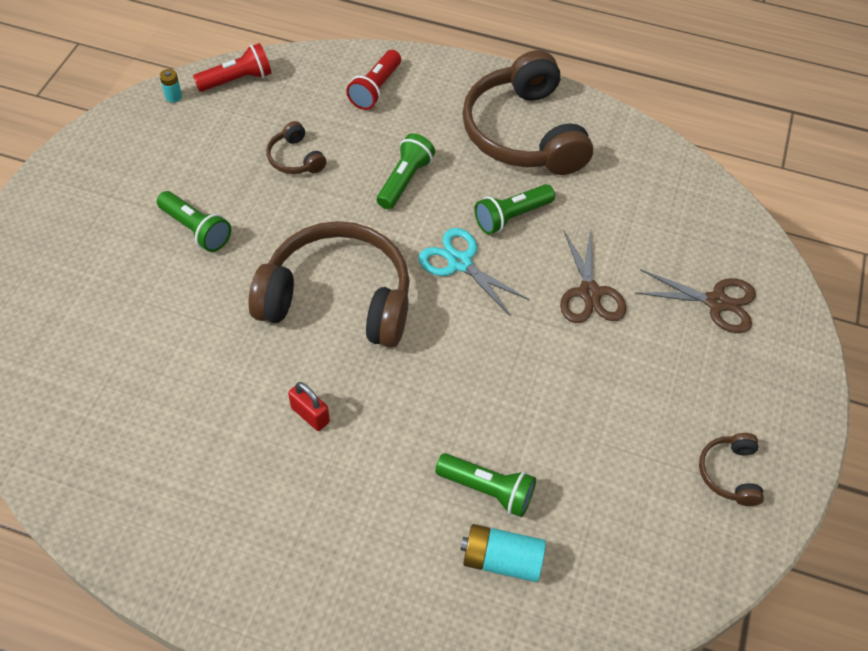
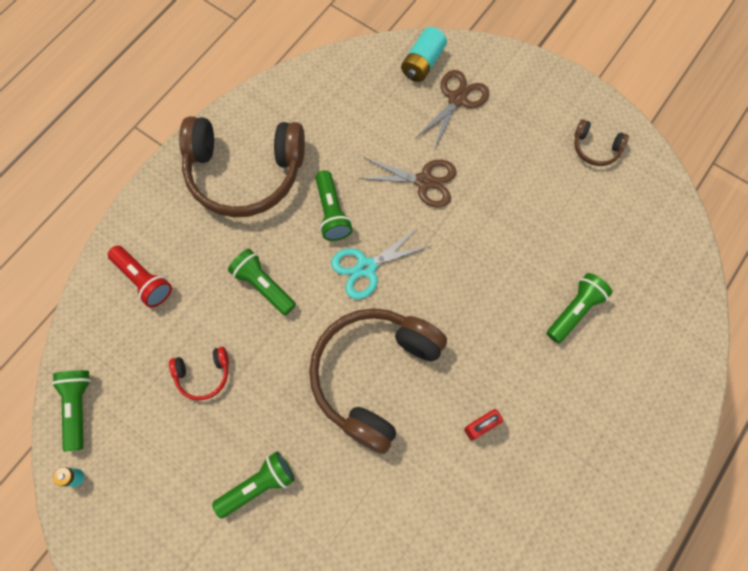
camera: 70 degrees left, 15 degrees up
(237, 80) = (78, 408): red flashlight -> green flashlight
(295, 158) = (203, 374): brown headphones -> red headphones
(501, 559) = (630, 318): turquoise battery -> turquoise battery (422, 63)

